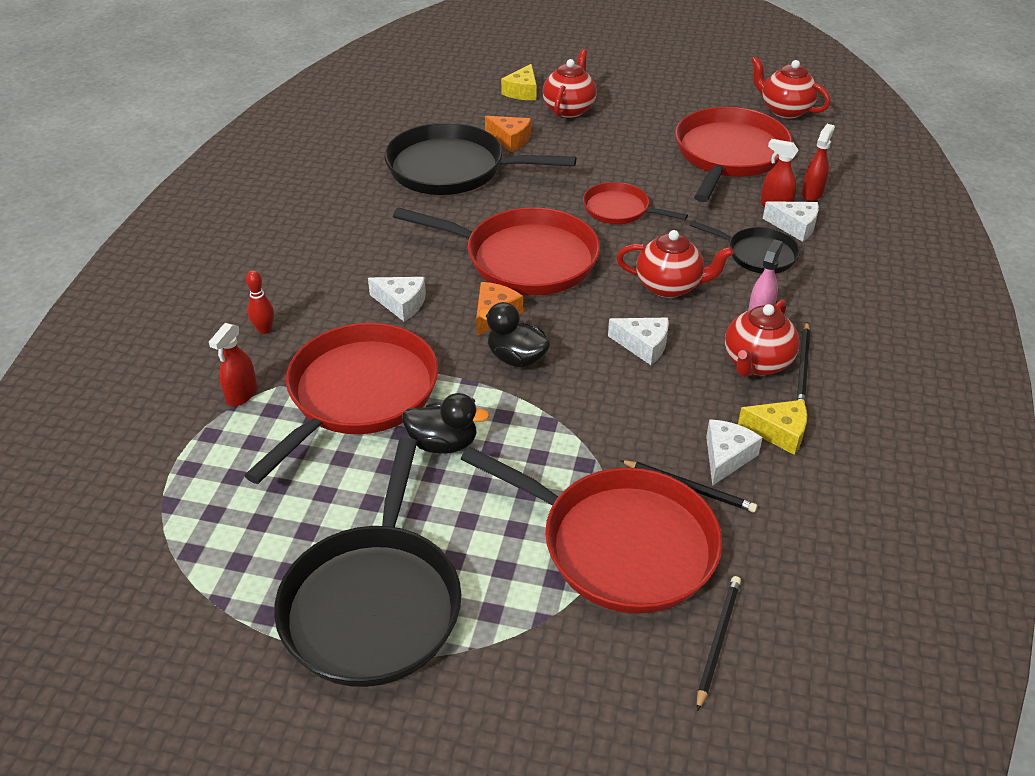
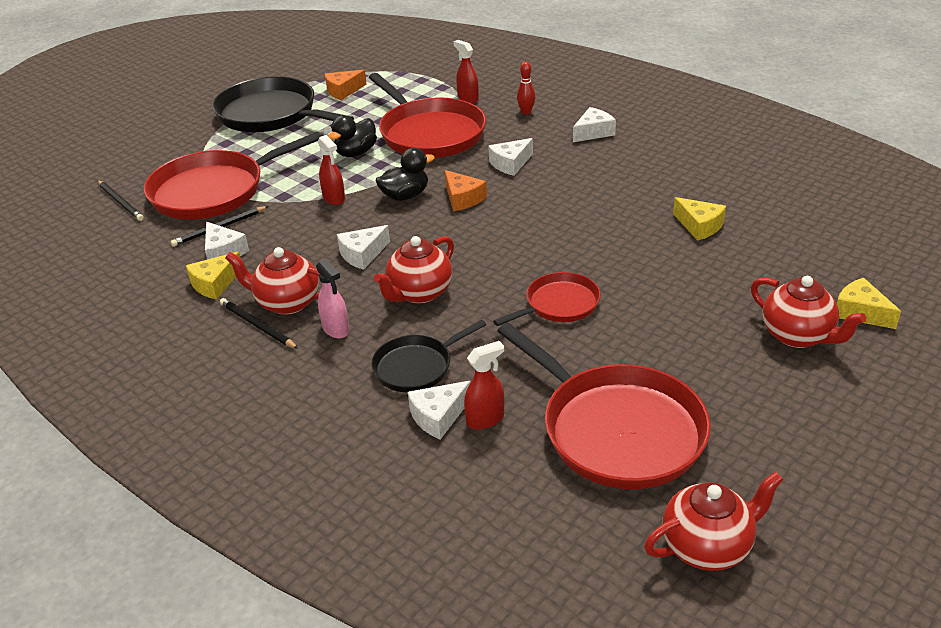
camera: 120 degrees right, 5 degrees down
(298, 266) = (593, 132): none -> white cheese
(452, 169) = (699, 226): black pan -> yellow cheese
(510, 139) = (742, 274): orange cheese -> orange cheese (343, 91)
(524, 259) = (522, 229): red pan -> none
(756, 363) = (287, 303): red teapot -> red teapot turned 45 degrees counterclockwise
(812, 193) = (487, 464): red spray bottle -> red spray bottle (334, 198)

